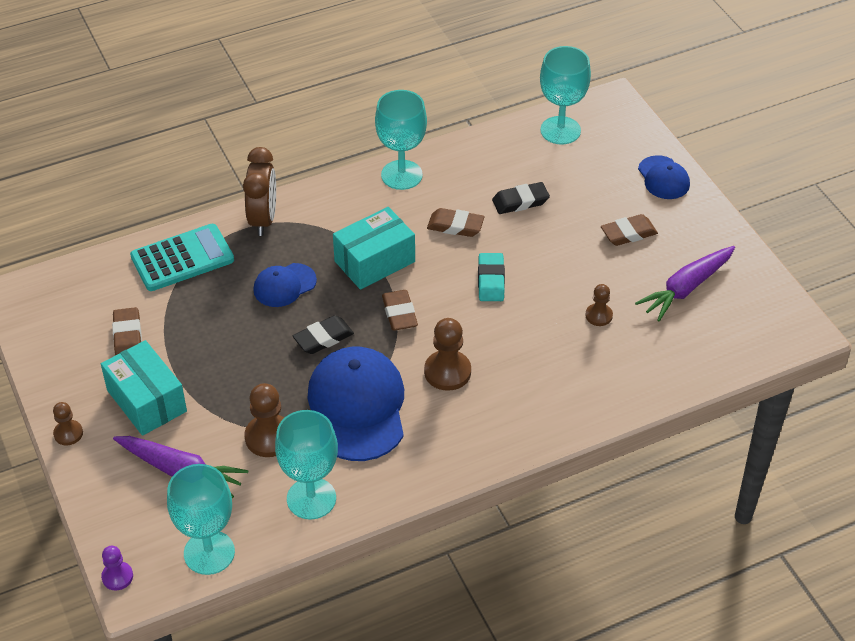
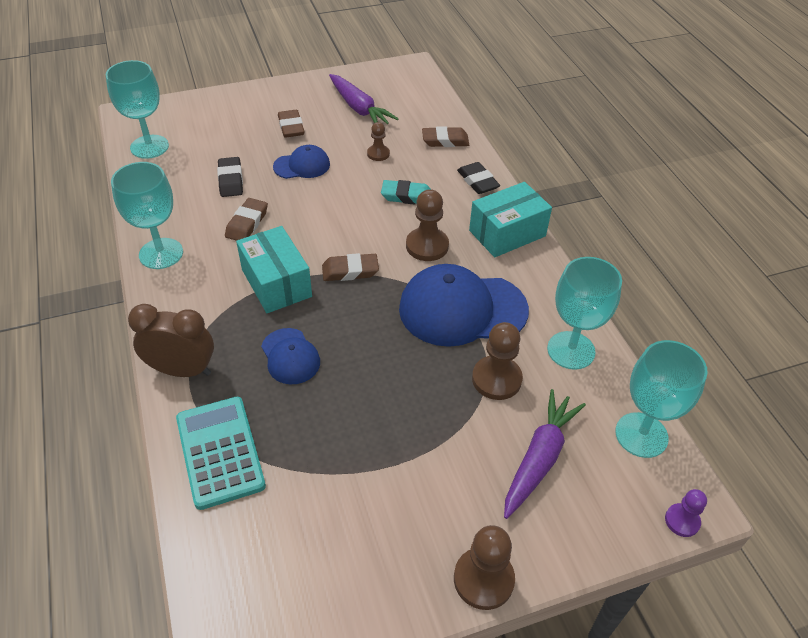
camera: 85 degrees left, 0 degrees up
(68, 433) = (483, 579): brown pawn -> brown pawn, size x1.68
(127, 337) = (336, 512): brown eraser -> brown eraser (445, 141)
(146, 401) = (439, 492): turquoise box -> turquoise box (507, 233)
(323, 338) = (371, 329): black eraser -> black eraser (478, 181)
(491, 280) = (323, 208): turquoise eraser -> turquoise eraser (407, 196)
(663, 178) = (234, 101): blue cap -> blue cap (302, 165)

